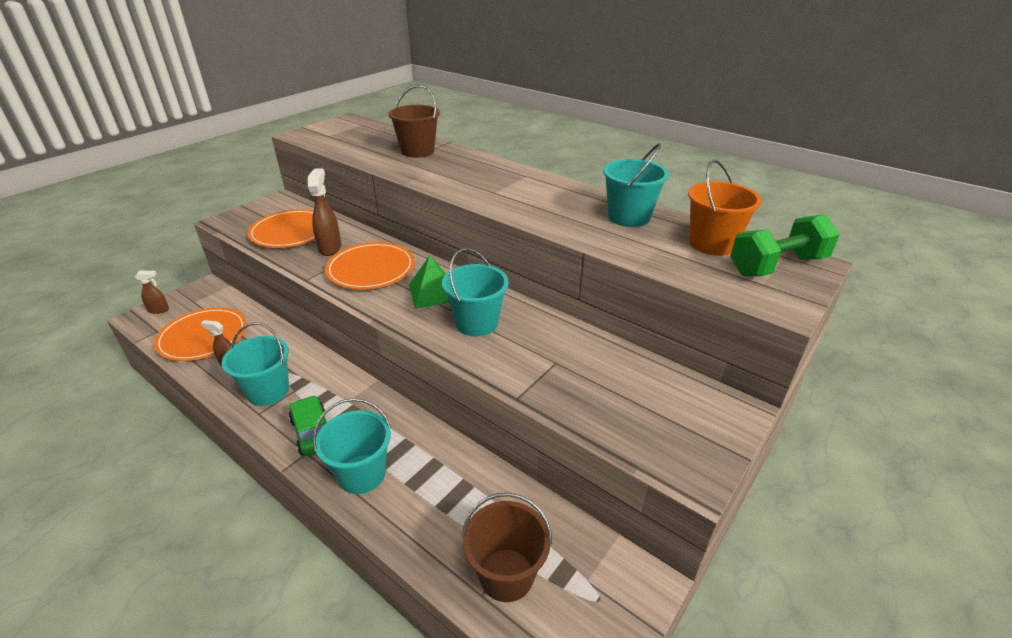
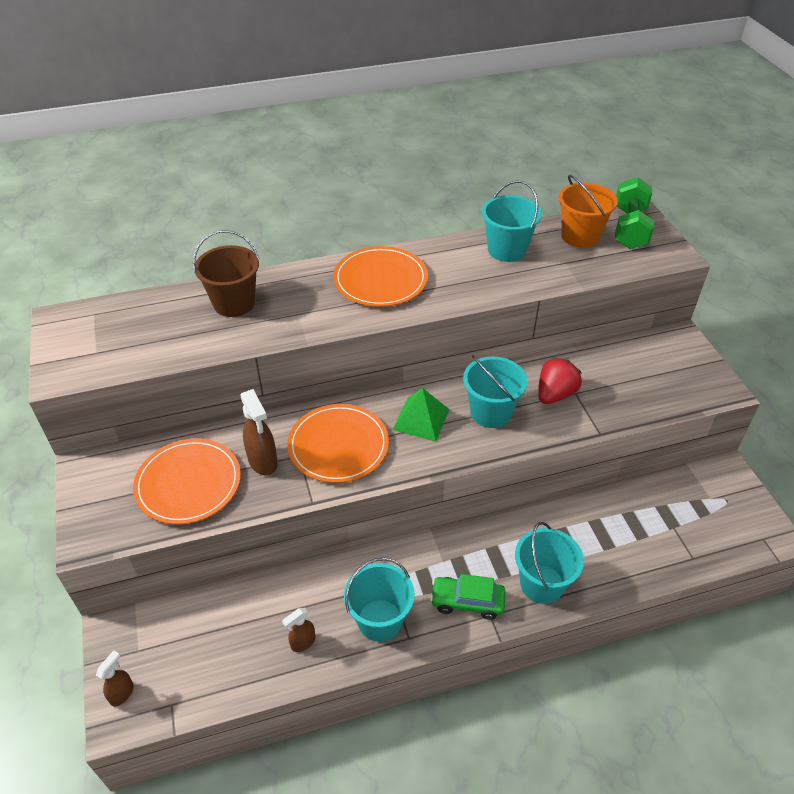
camera: 55 degrees left, 10 degrees up
(203, 336) = (228, 657): orange plate -> orange plate (380, 280)
(330, 248) = (263, 462): brown spray bottle -> brown spray bottle turned 150 degrees counterclockwise
(506, 574) = (685, 537): brown bucket -> none
(539, 350) = (555, 394): none -> red strawberry

